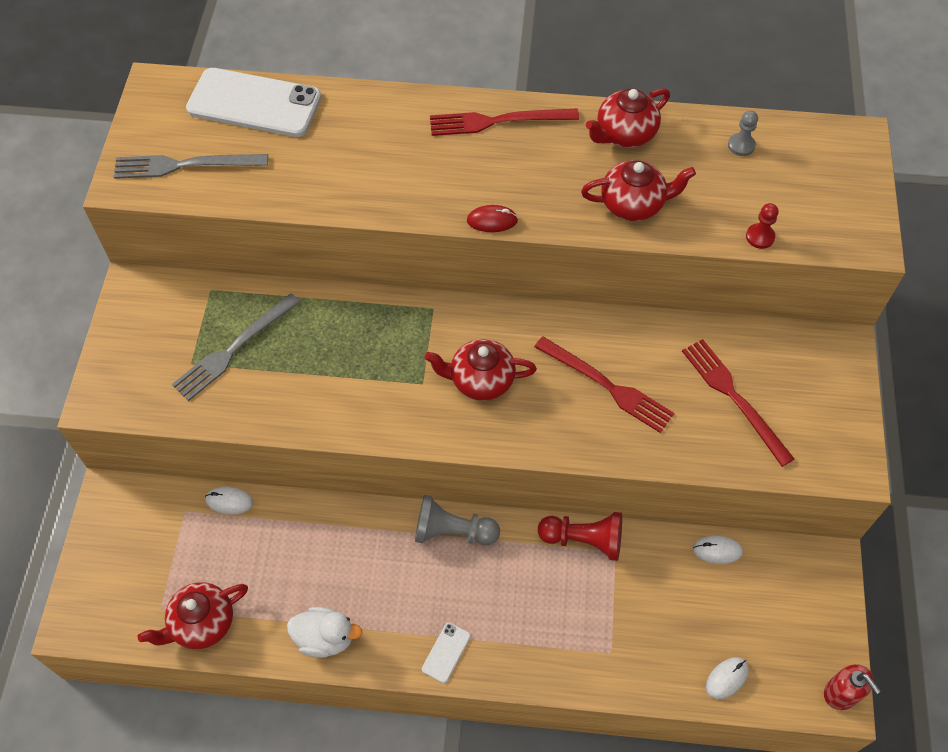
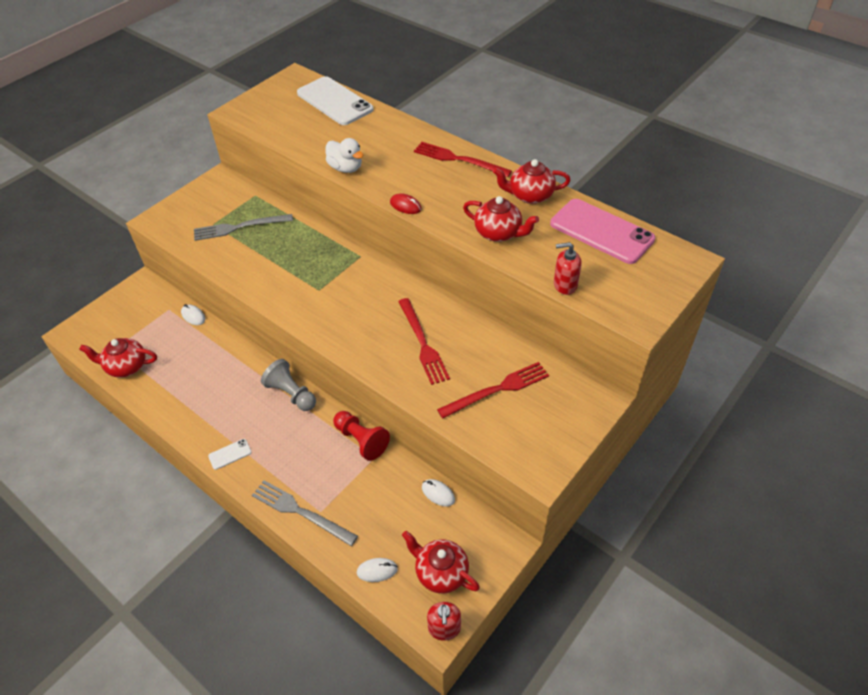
camera: 35 degrees right, 10 degrees down
(185, 165) = (272, 115): grey fork -> grey fork (300, 512)
(325, 638) = (176, 409): white duck -> white duck (346, 168)
(480, 380) = (352, 304): red teapot -> red teapot (440, 572)
(734, 397) = (497, 390): red fork -> red fork turned 60 degrees clockwise
(741, 145) = (601, 231): grey pawn -> pink phone
(760, 237) = (565, 285): red pawn -> red soap dispenser

